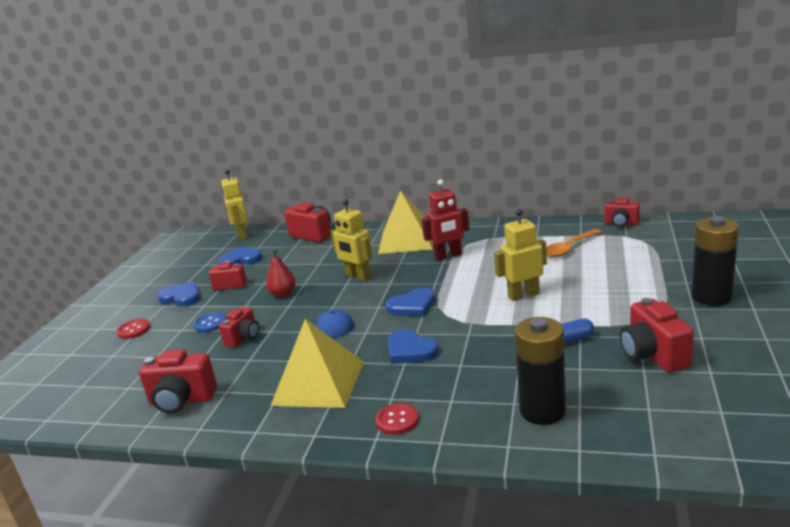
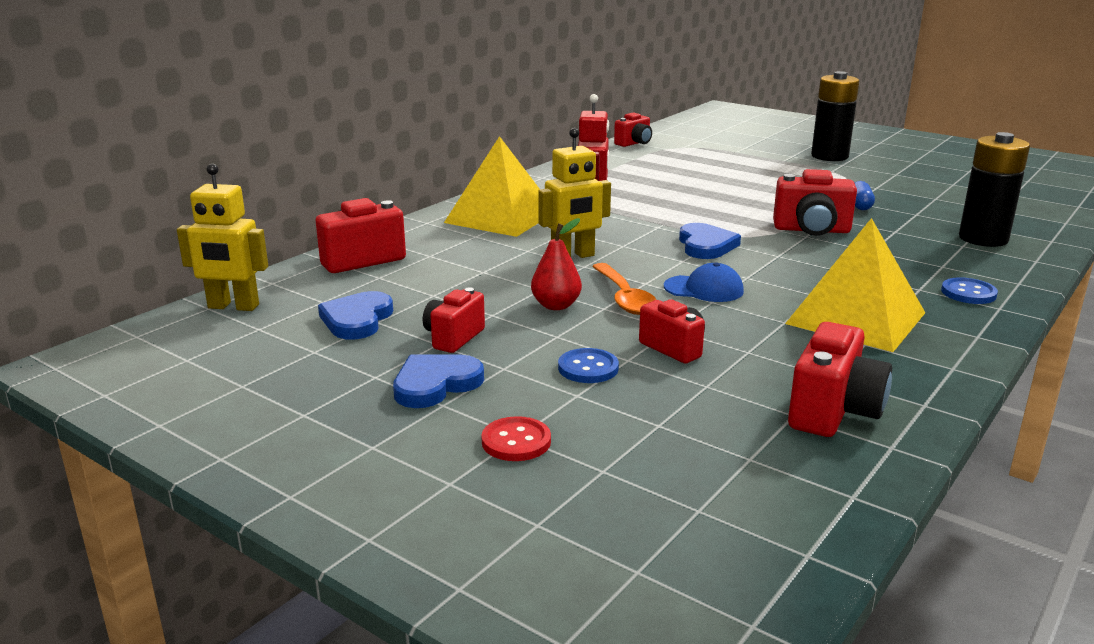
camera: 70 degrees left, 0 degrees up
(397, 420) = (968, 293): red button -> blue button
(410, 350) = (818, 264): blue heart -> none
(523, 295) = (744, 202): yellow robot -> none
(569, 248) = (660, 167): orange spoon -> orange spoon (624, 298)
(653, 355) = (913, 191): red camera -> red camera (811, 230)

